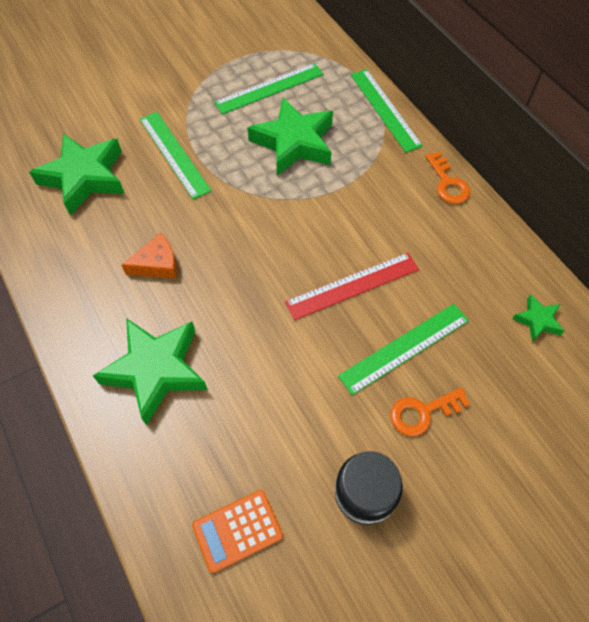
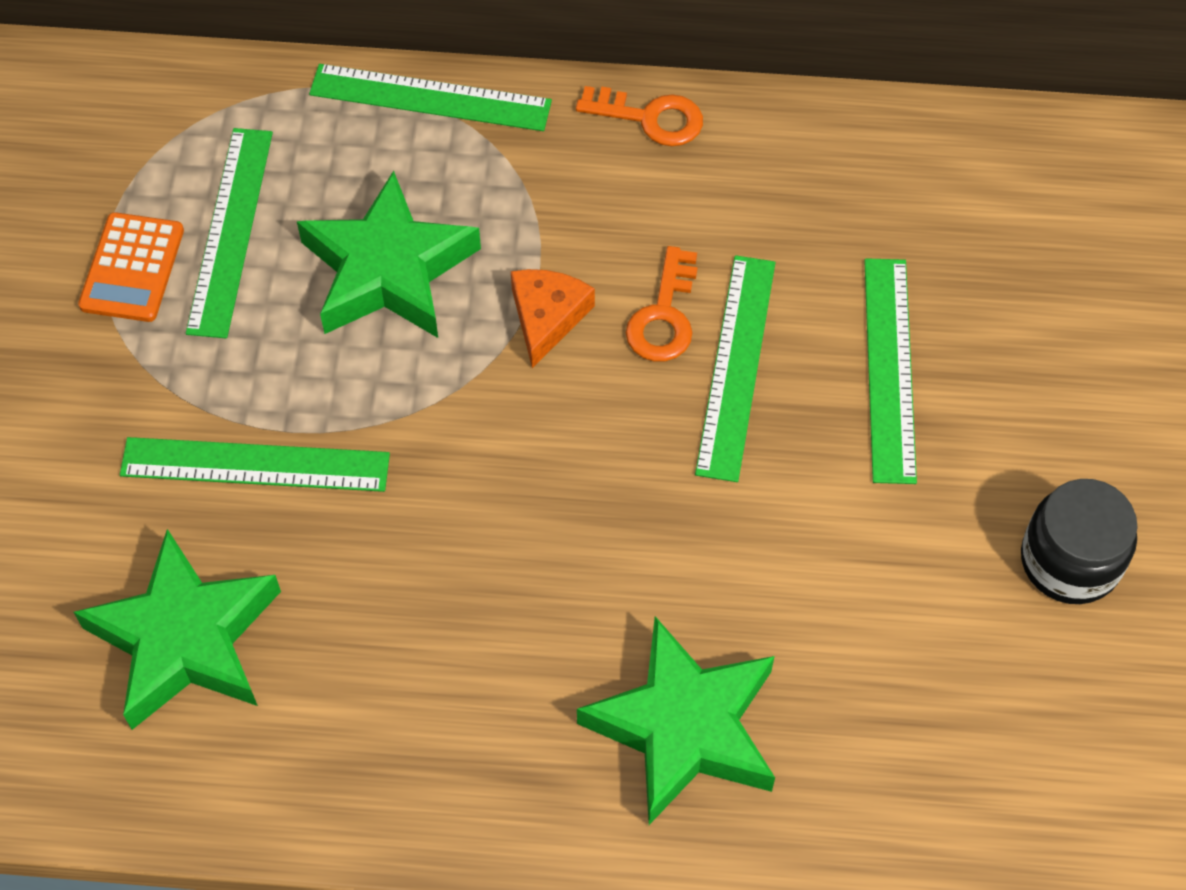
camera: 55 degrees left, 0 degrees up
(157, 264) = (478, 619): orange cheese -> orange cheese (547, 317)
(237, 530) = (1019, 754): orange calculator -> orange calculator (132, 268)
(352, 285) = (735, 366): red ruler -> green ruler
(422, 412) = (1002, 413): orange key -> orange key (664, 316)
(537, 320) = (964, 179): green star -> none

